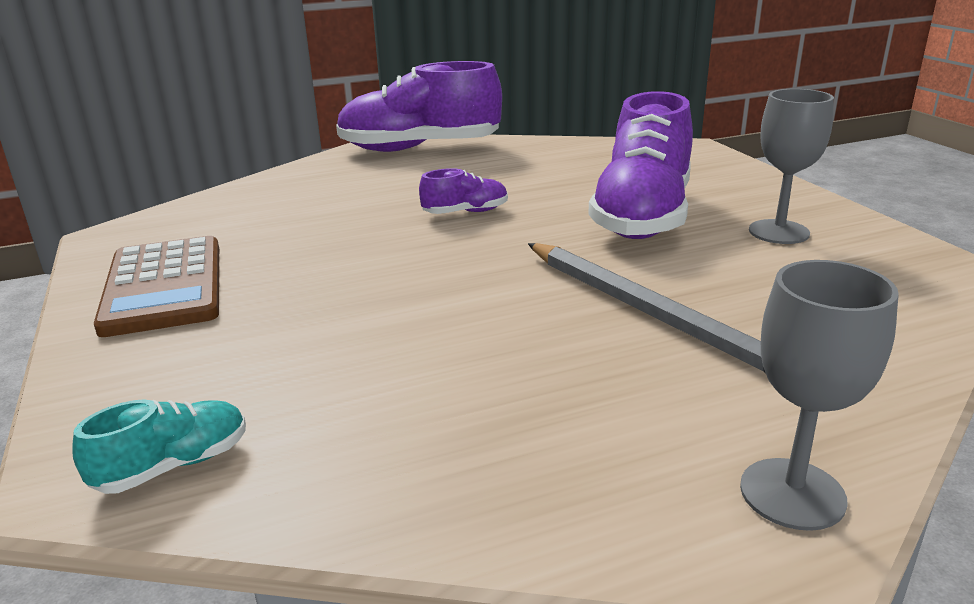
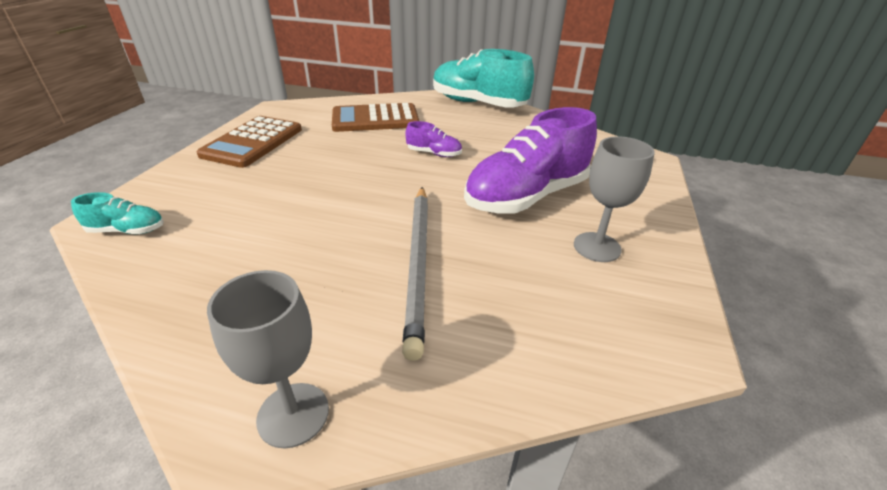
camera: 35 degrees right, 10 degrees up
(311, 202) = (375, 119): none -> brown calculator
(419, 148) = (477, 104): purple shoe -> turquoise shoe

